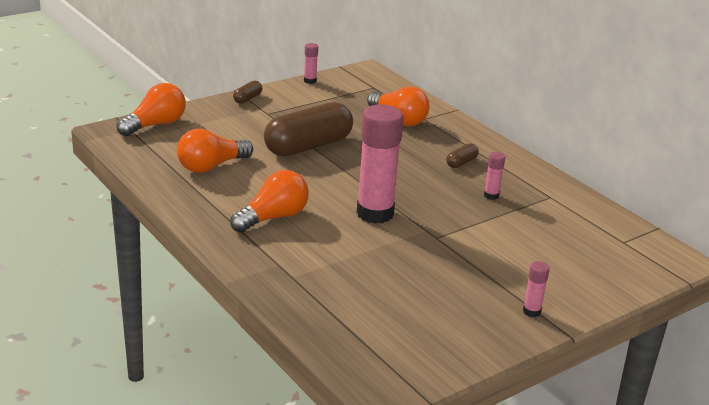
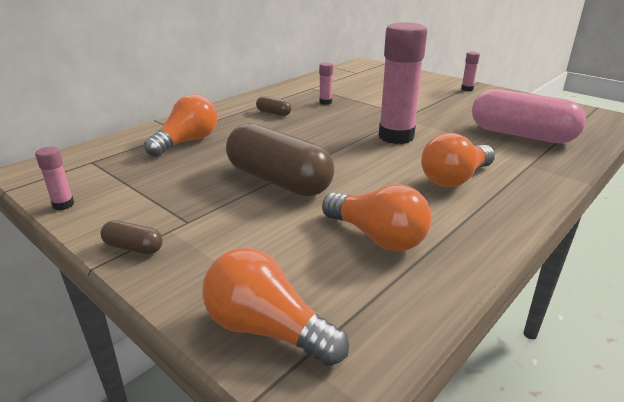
camera: 100 degrees left, 0 degrees up
(273, 217) = (455, 178): orange light bulb -> orange light bulb turned 75 degrees counterclockwise
(351, 289) = (521, 135): none -> pink capsule

